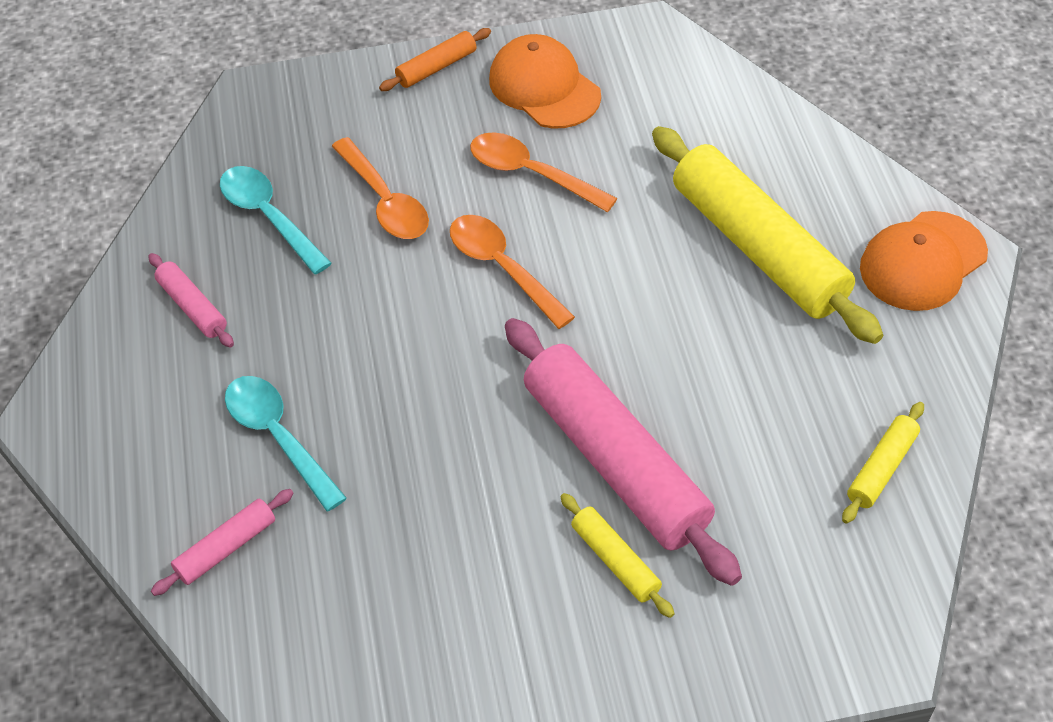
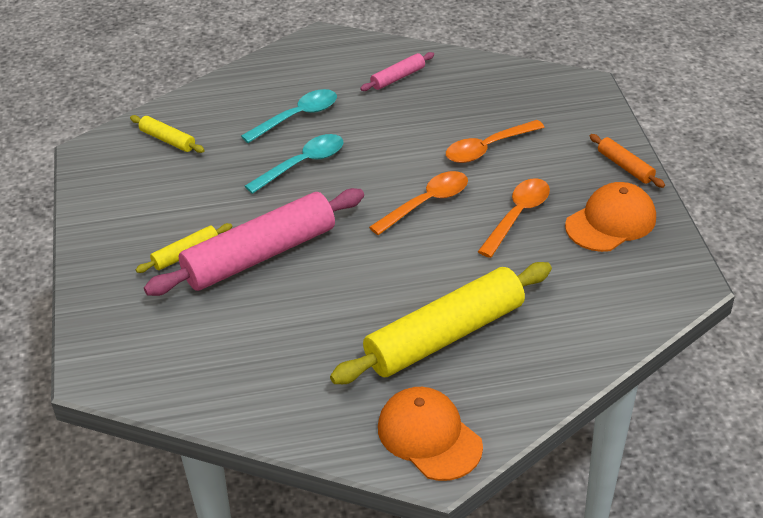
camera: 90 degrees right, 10 degrees down
(226, 548) = (225, 104): pink rolling pin -> none
(268, 217) = (472, 100): turquoise spoon -> turquoise spoon (302, 164)
(881, 468) = (233, 389): yellow rolling pin -> yellow rolling pin (167, 140)

